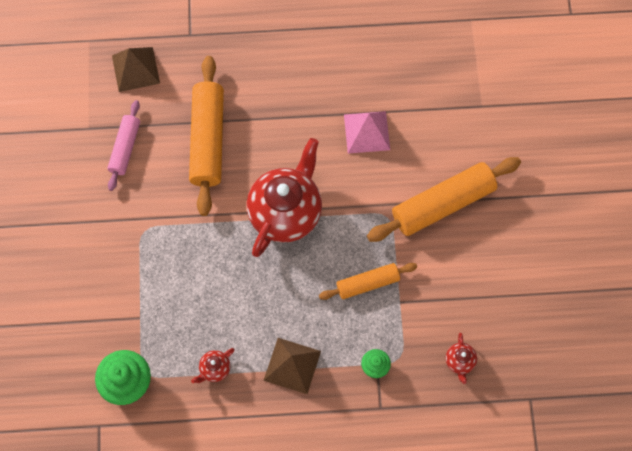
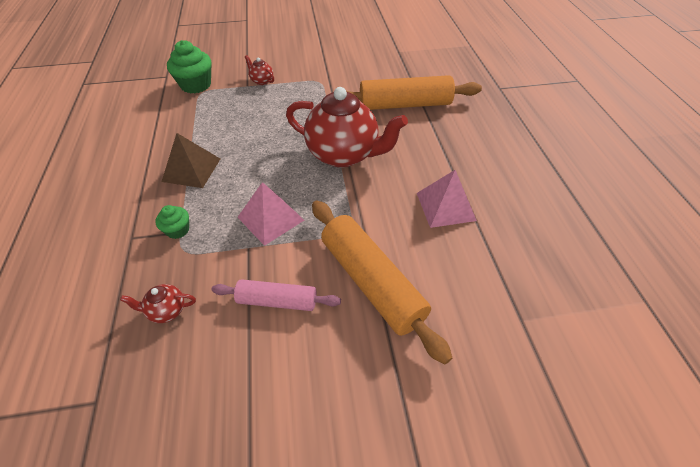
camera: 85 degrees right, 20 degrees down
(125, 148) = (386, 67): pink rolling pin -> pink rolling pin (277, 301)
(135, 69) = (455, 66): brown pyramid -> none
(214, 369) = (198, 125): red teapot -> red teapot (261, 81)
(367, 283) = (270, 218): orange rolling pin -> pink pyramid

